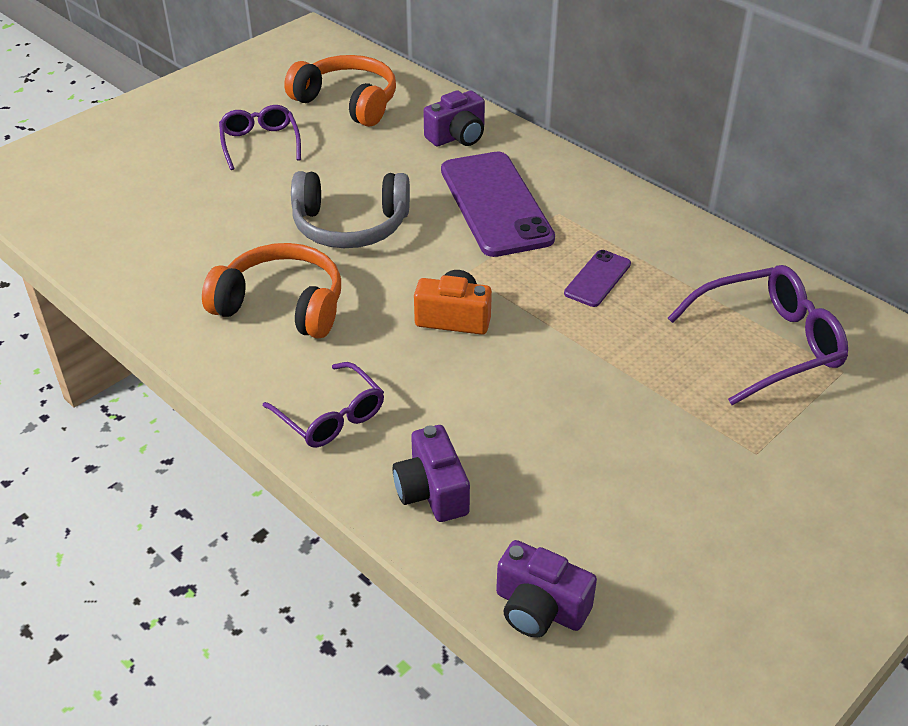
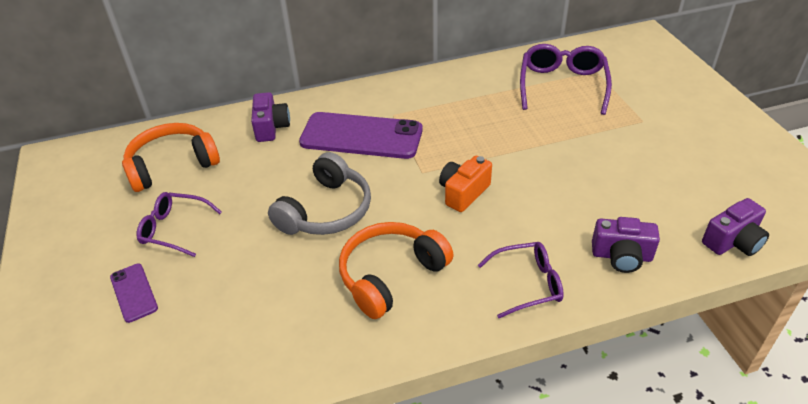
camera: 60 degrees left, 0 degrees up
(597, 279) = (467, 122): purple phone -> purple phone (134, 292)

